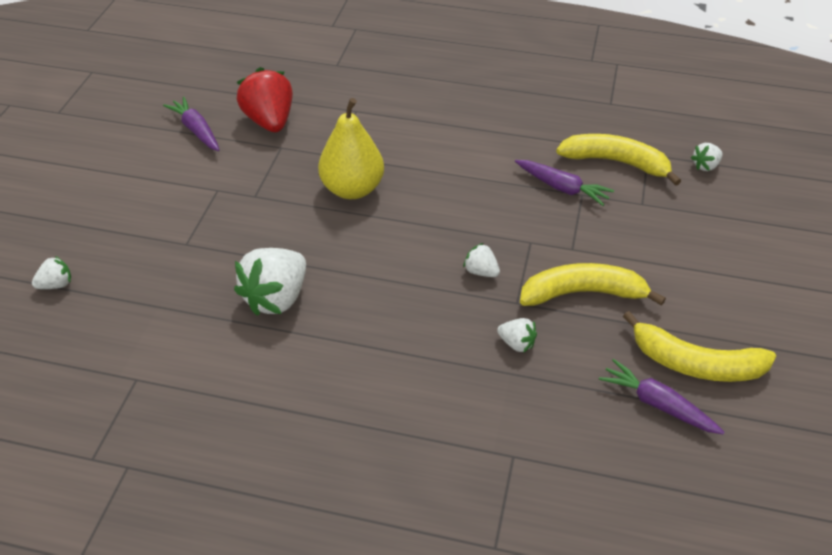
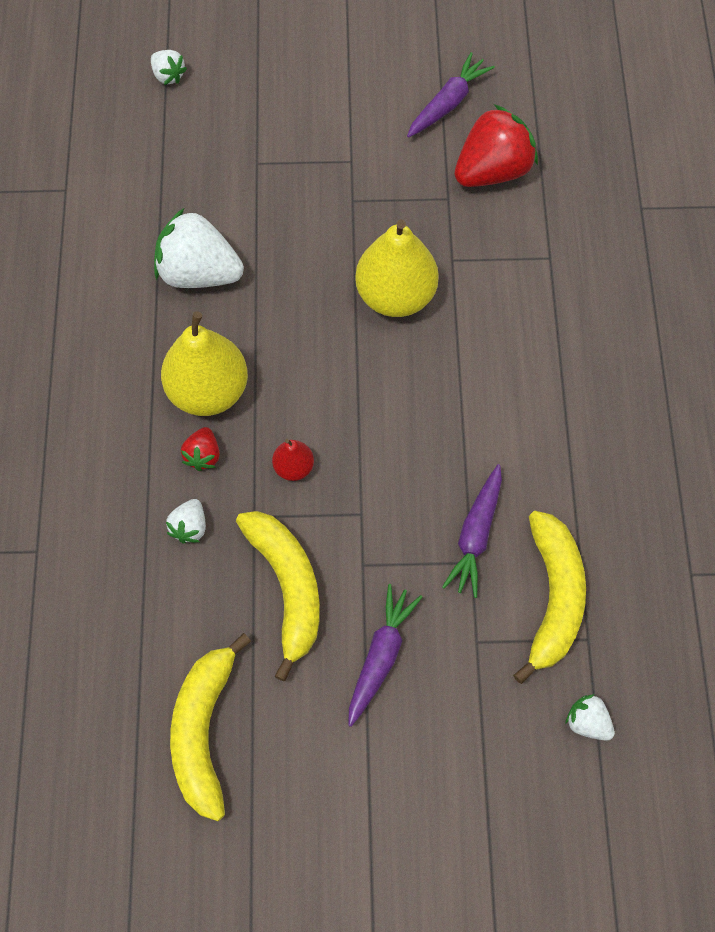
camera: 75 degrees right, 20 degrees up
(394, 311) = (208, 391): none -> yellow pear
(453, 324) = (203, 455): none -> red strawberry
(481, 271) = (293, 467): white strawberry -> red pear
(657, 404) = (133, 692): purple carrot -> purple carrot (381, 656)

